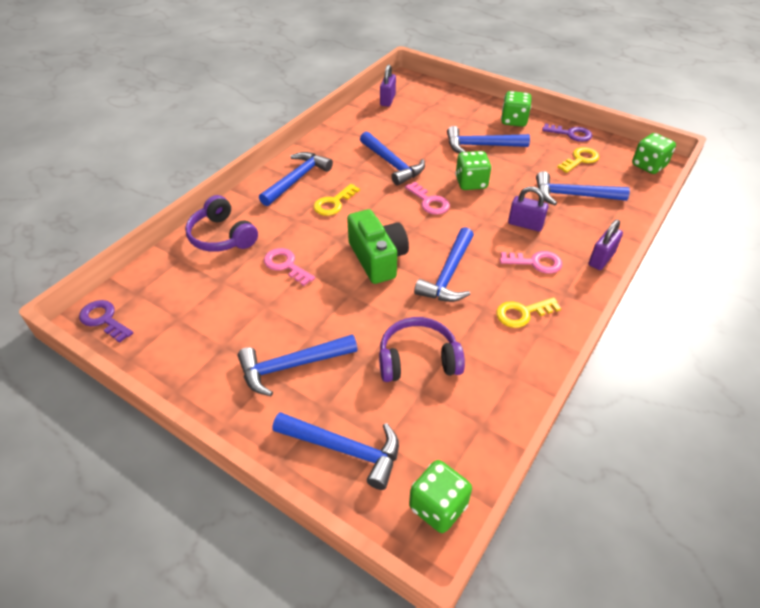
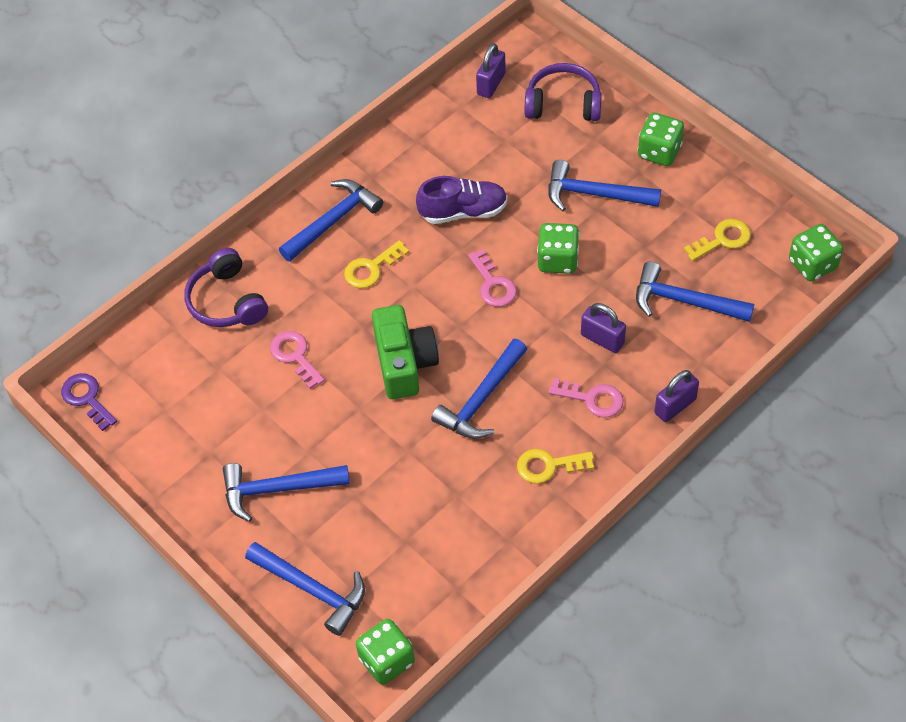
camera: 15 degrees right, 10 degrees up
(392, 164) = (463, 211): blue hammer -> purple shoe
(418, 359) = (413, 504): purple headphones -> purple headphones (563, 104)
(571, 134) = (730, 189): purple key -> none

